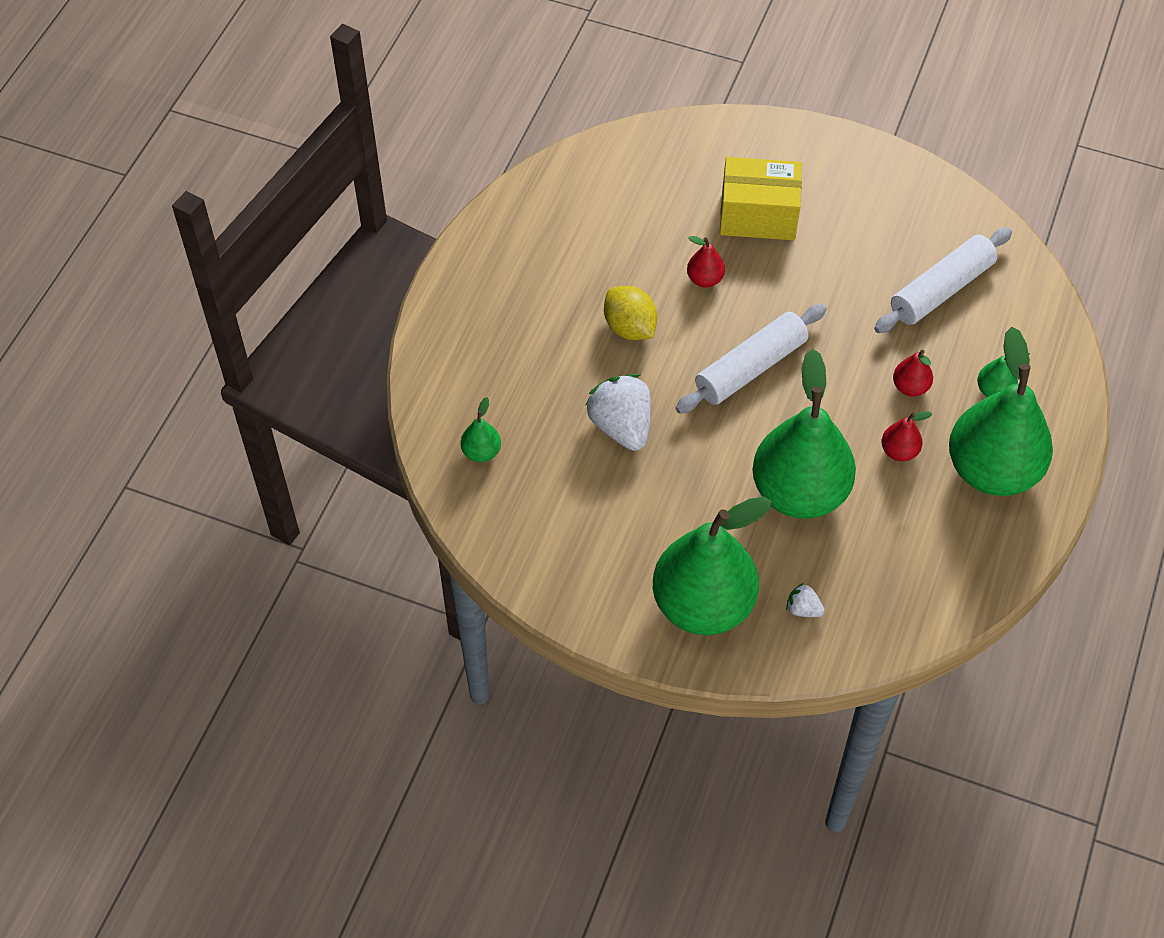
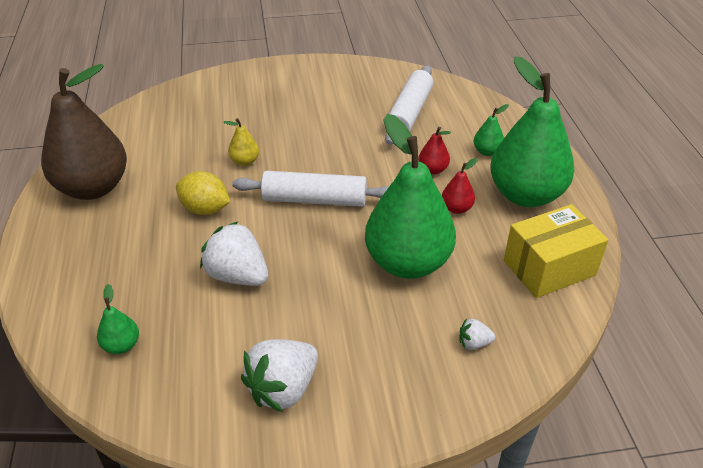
camera: 30 degrees left, 15 degrees down
(528, 245) = (93, 188): none -> brown pear
(600, 565) = (283, 389): none -> white strawberry
(703, 605) = (392, 379): green pear -> none
(704, 279) = (245, 161): red pear -> yellow pear
(751, 368) = (314, 200): white rolling pin -> white rolling pin turned 75 degrees clockwise
(758, 215) = (259, 116): yellow box -> yellow box (549, 268)

